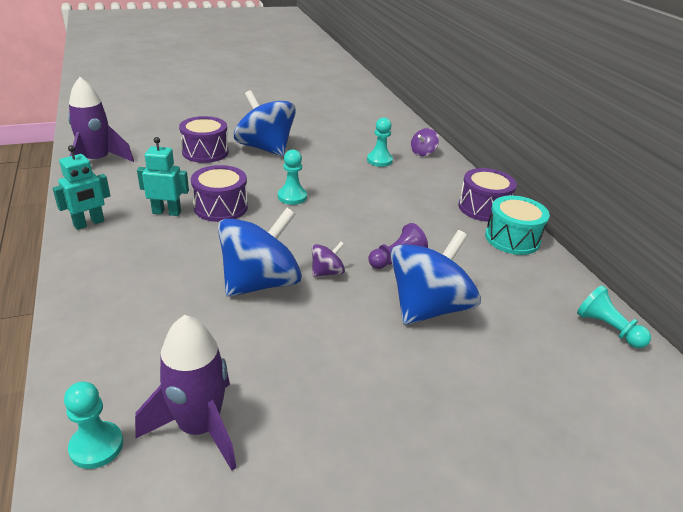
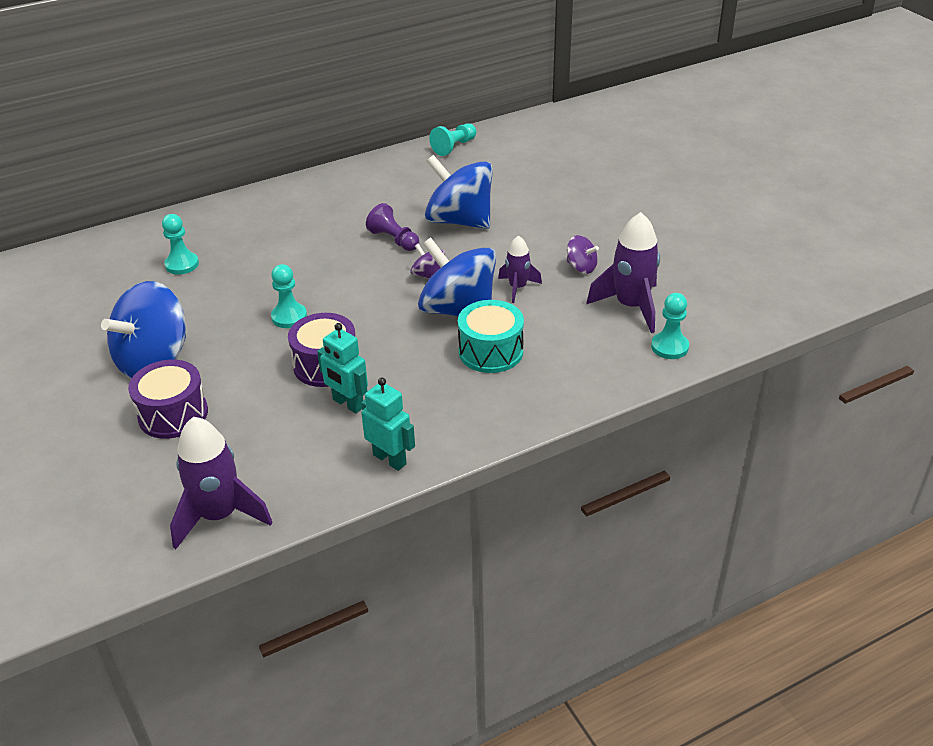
camera: 95 degrees left, 5 degrees up
(167, 212) = (348, 404): turquoise robot -> turquoise robot turned 45 degrees counterclockwise
(282, 330) = (517, 288): none -> purple rocket
(422, 152) = (155, 235): purple spinning top -> purple spinning top (581, 267)
(483, 208) = (286, 195): purple drum -> none
(512, 238) = (340, 181): turquoise drum -> turquoise drum (491, 351)

